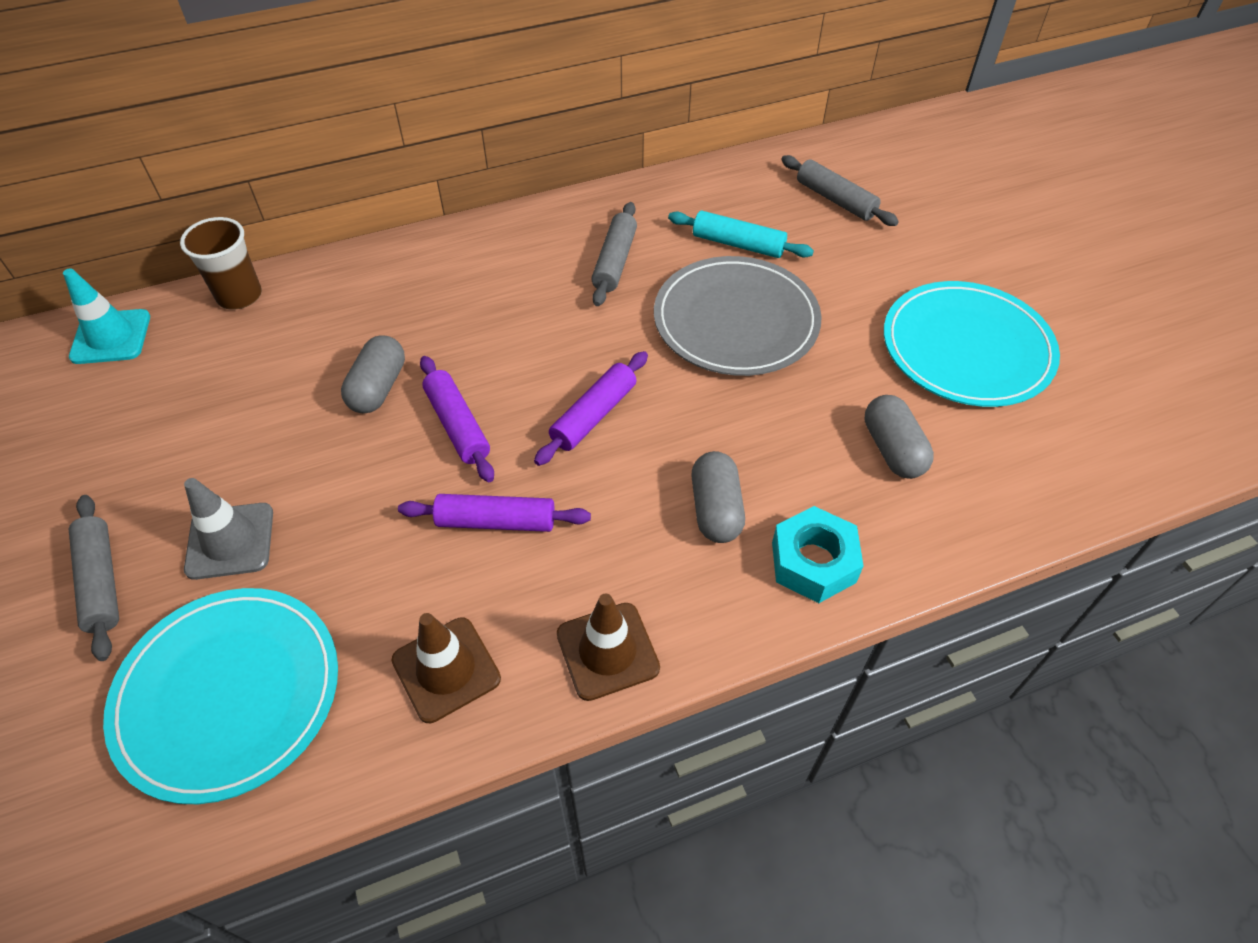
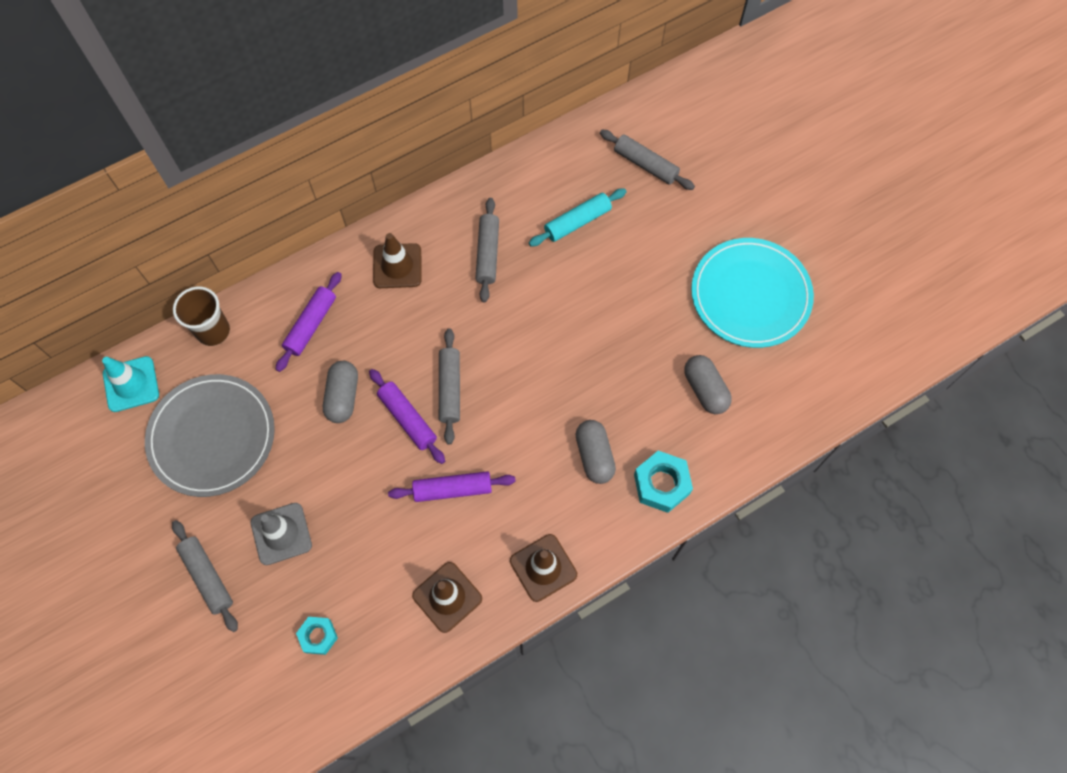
camera: 10 degrees left, 15 degrees up
(228, 694) = (318, 636): turquoise plate -> turquoise nut
(495, 260) = (397, 266): none -> brown traffic cone
(526, 398) = (449, 389): none -> grey rolling pin
(594, 415) = (500, 395): purple rolling pin -> purple rolling pin (311, 325)
(736, 320) = (585, 296): grey plate -> grey plate (212, 436)
(738, 244) = (577, 222): turquoise rolling pin -> turquoise rolling pin turned 45 degrees counterclockwise

